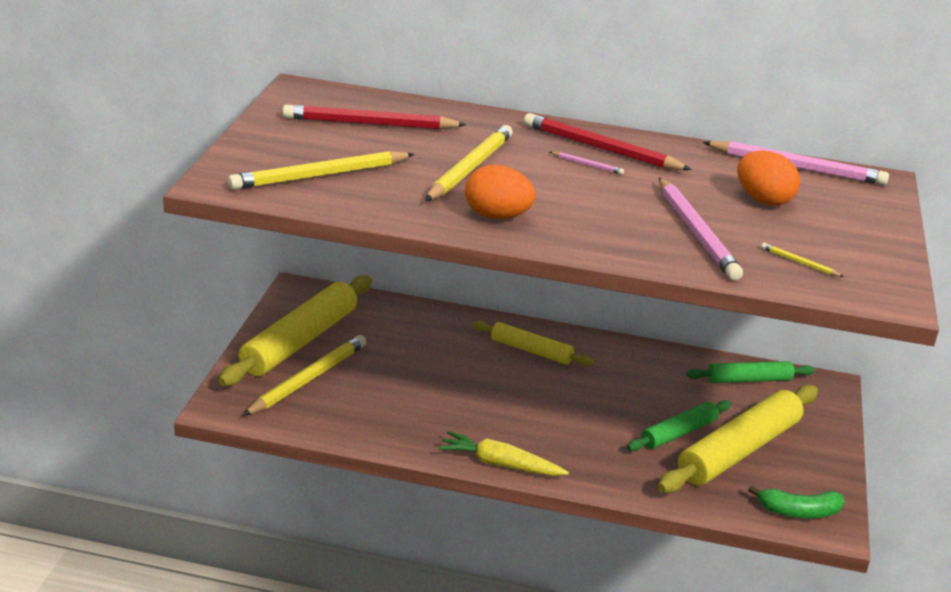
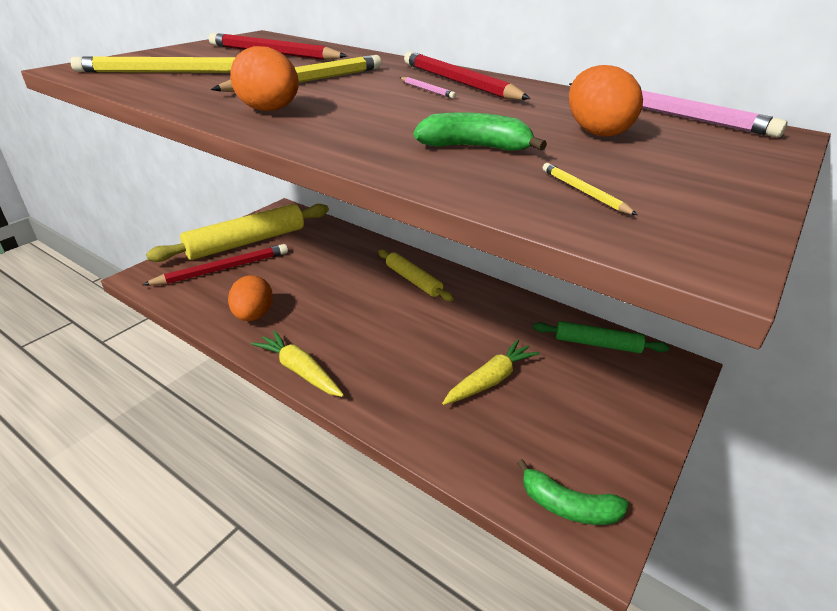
camera: 25 degrees right, 5 degrees up
(308, 379) = (223, 269): yellow pencil -> red pencil
(399, 423) = (253, 315): none -> orange egg
(678, 433) = (490, 380): green rolling pin -> yellow carrot
(696, 233) = (474, 147): pink pencil -> green banana
(739, 450) = (542, 413): yellow rolling pin -> none

